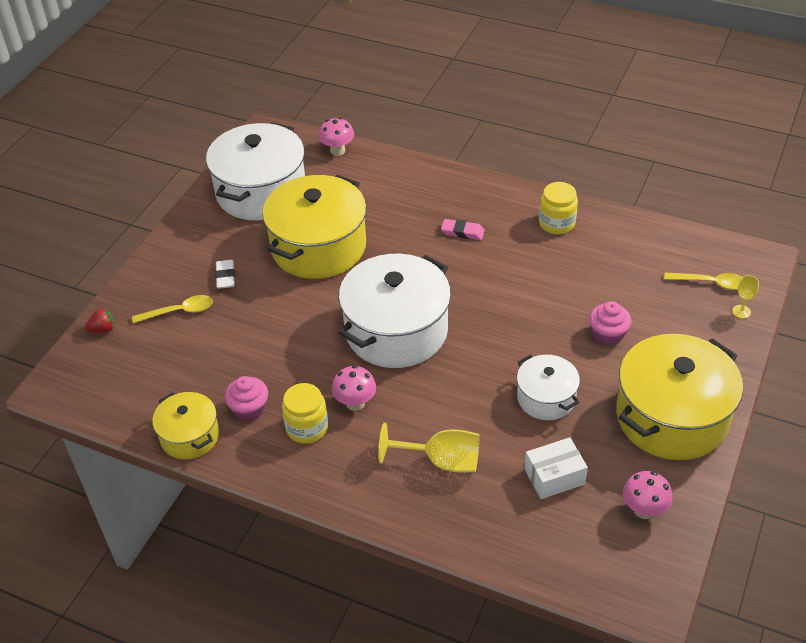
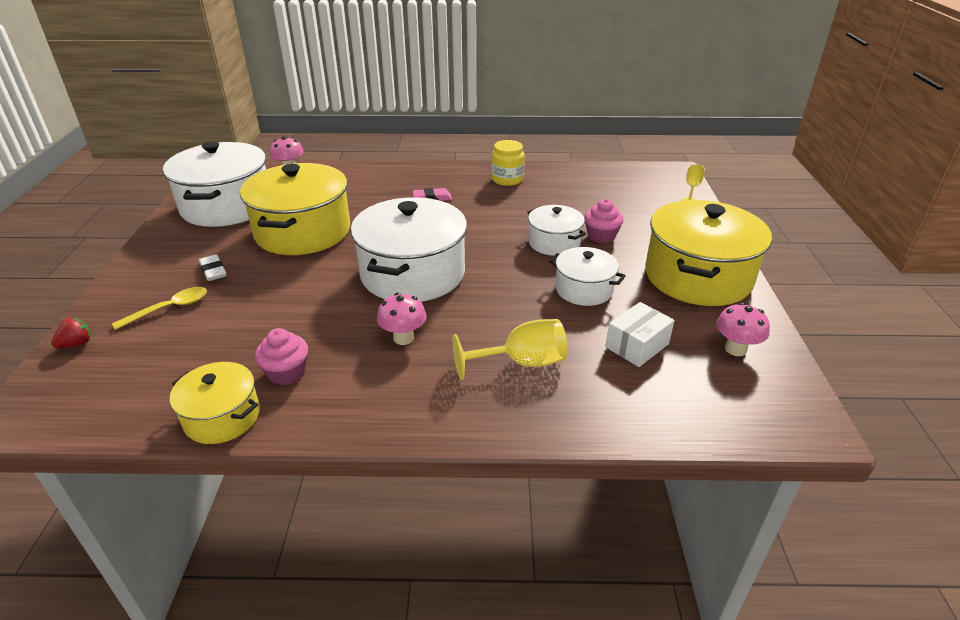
camera: 25 degrees left, 10 degrees down
(307, 428) = (362, 372): yellow jar -> none
(553, 330) = (554, 243): none -> white pot
(710, 283) = (652, 190): yellow spoon -> none

